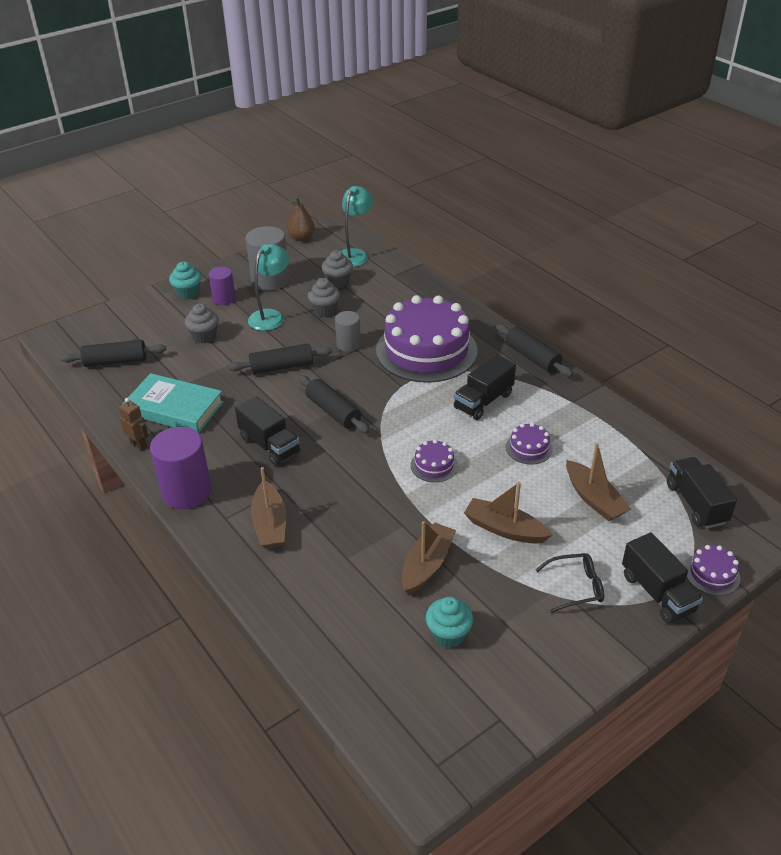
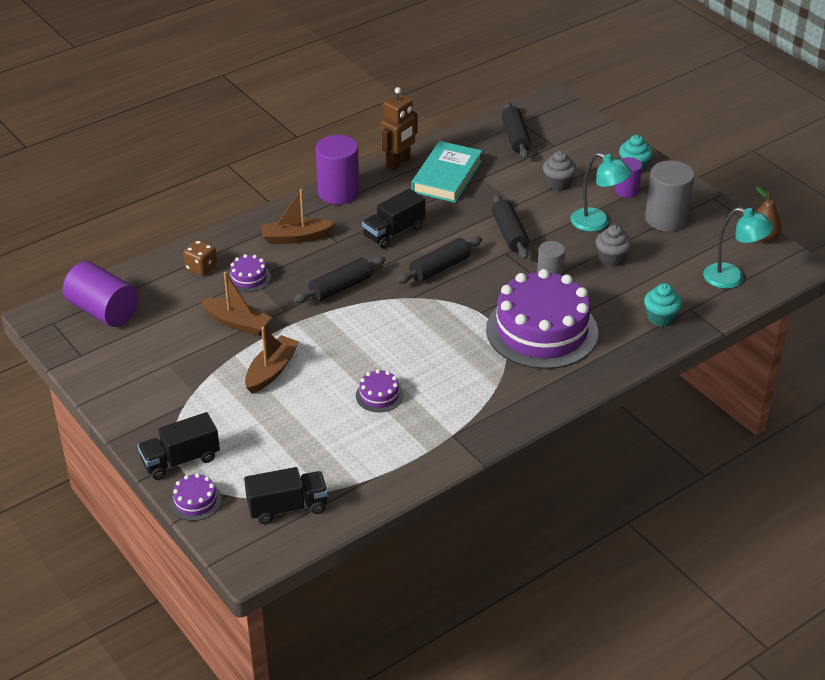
camera: 90 degrees right, 0 degrees up
(139, 445) = (398, 163): brown robot -> brown robot, size x1.65
(322, 609) = (201, 267): none -> brown dice
(338, 282) = (670, 267): grey cupcake -> none
(410, 706) = (103, 311): none -> purple cylinder
(434, 465) = (359, 330): purple cake -> purple cake (249, 278)
(448, 634) = (163, 332): turquoise cupcake -> turquoise cupcake (660, 318)
(483, 401) = (454, 368): black truck -> none
(532, 358) = (531, 411): black rolling pin -> black rolling pin (340, 288)
(575, 587) = (197, 408): black glasses -> none
(594, 499) = (302, 433): brown boat -> none

